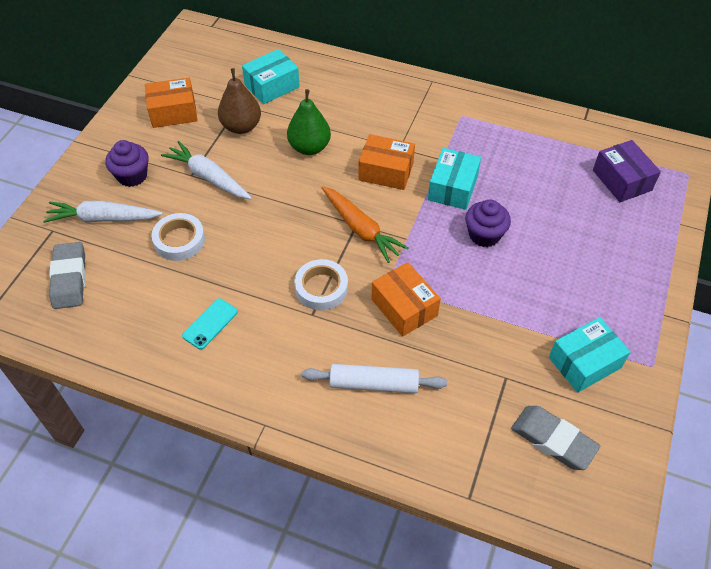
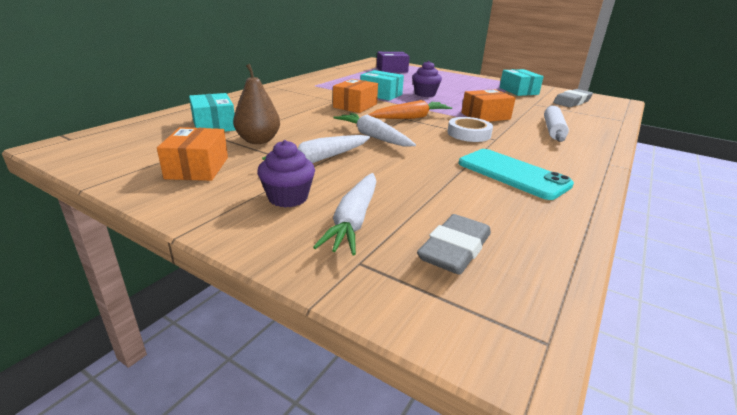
camera: 80 degrees left, 25 degrees down
(69, 278) = (454, 250): grey eraser -> grey eraser turned 60 degrees counterclockwise
(179, 240) = (404, 179): white tape -> none
(210, 324) = (512, 174): turquoise phone -> turquoise phone, size x1.89
(280, 204) = (373, 137): none -> white carrot
(309, 147) = (311, 121): green pear -> none

